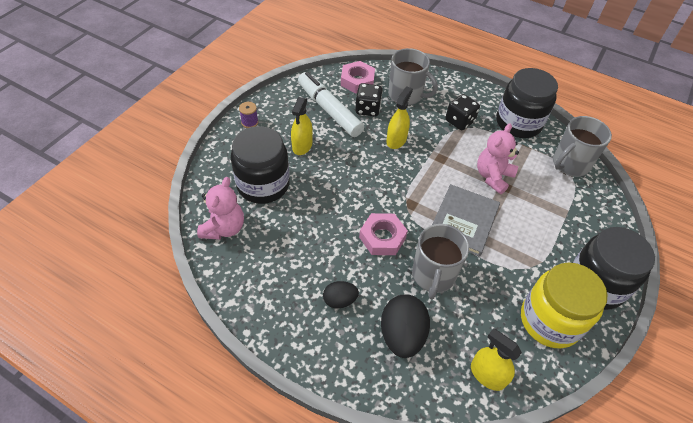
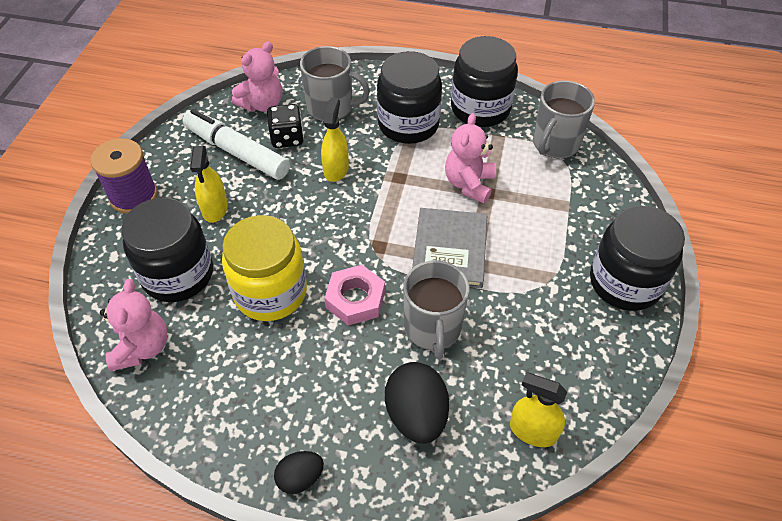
camera: 15 degrees left, 0 degrees up
(249, 122) = (133, 196): purple spool -> purple spool, size x2.03
(340, 300) = (325, 396): black egg -> black egg (300, 478)
(357, 81) = (262, 104): pink nut -> pink teddy bear
(459, 121) = (408, 124): black dice -> black jar
(550, 320) = (586, 342): yellow jar -> yellow jar (270, 292)

